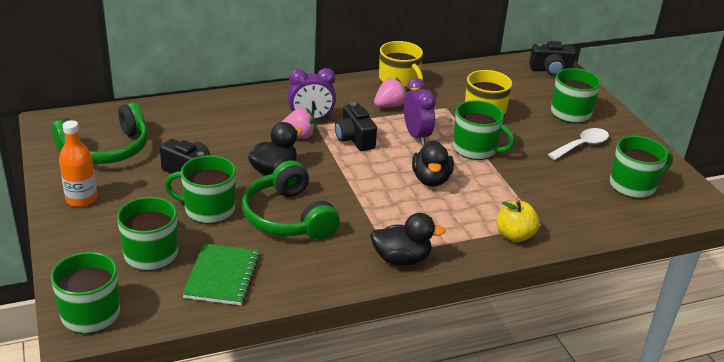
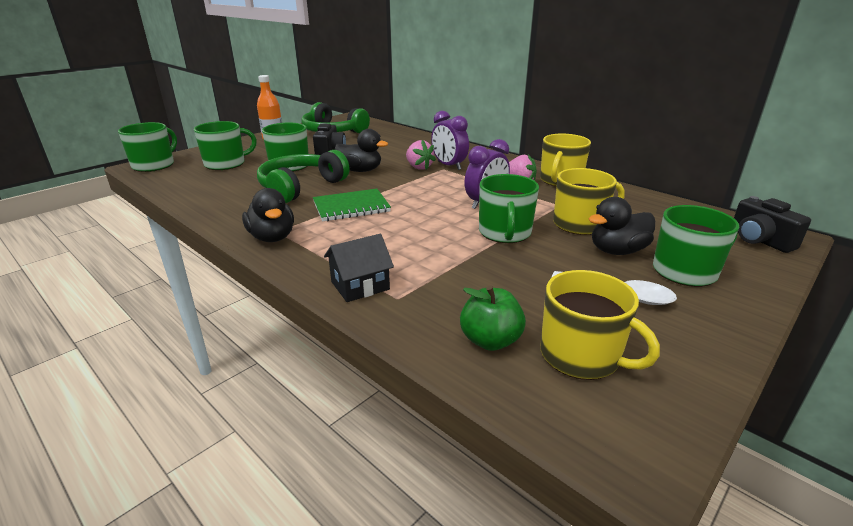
camera: 65 degrees right, 5 degrees down
(222, 276) = (210, 185): green notebook -> green notebook (351, 207)
(354, 139) = (442, 184): black camera -> none
(431, 179) = (418, 224): black duck -> black duck (617, 251)
(514, 236) = (360, 285): yellow apple -> black house
(606, 208) = (490, 340): none -> green apple
(633, 185) = (581, 356): green mug -> yellow mug

